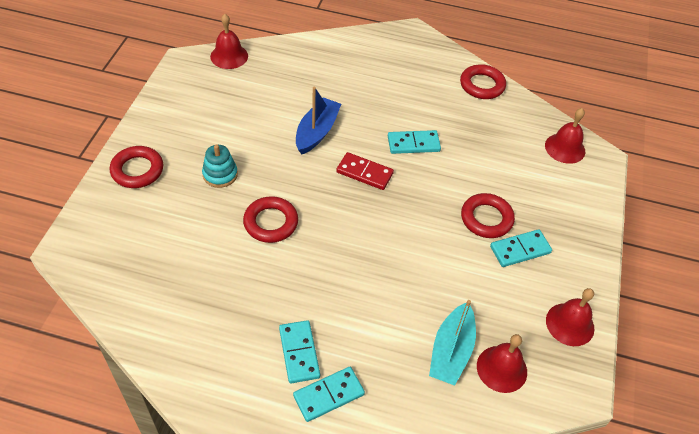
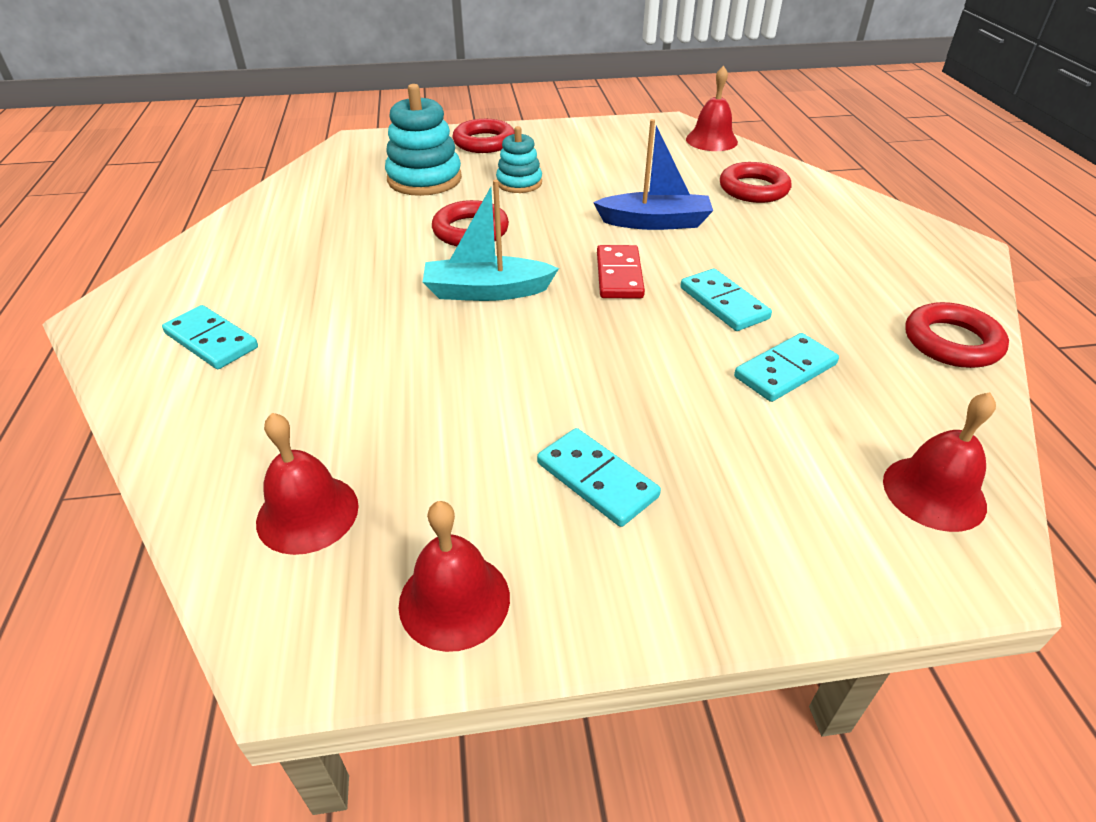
camera: 70 degrees right, 10 degrees down
(175, 224) = (424, 179): none -> turquoise stacking toy
(299, 353) = (273, 301): turquoise domino -> turquoise domino (785, 371)
(451, 351) = (324, 440): turquoise boat -> turquoise boat (487, 291)
(486, 219) = (636, 418): red ring -> red ring (753, 189)

